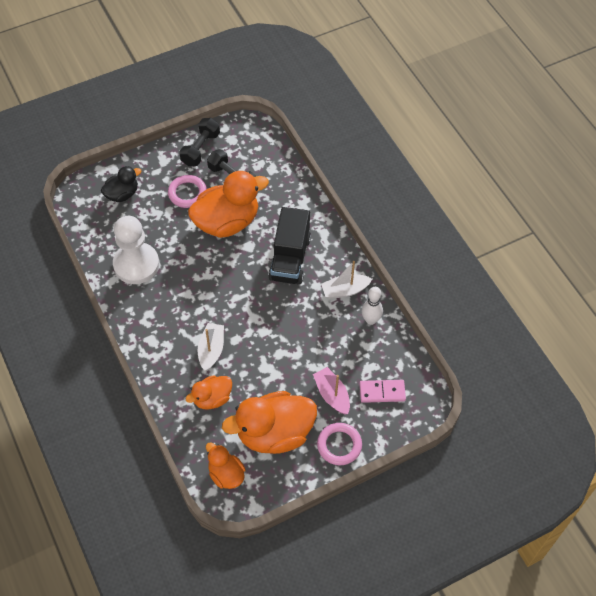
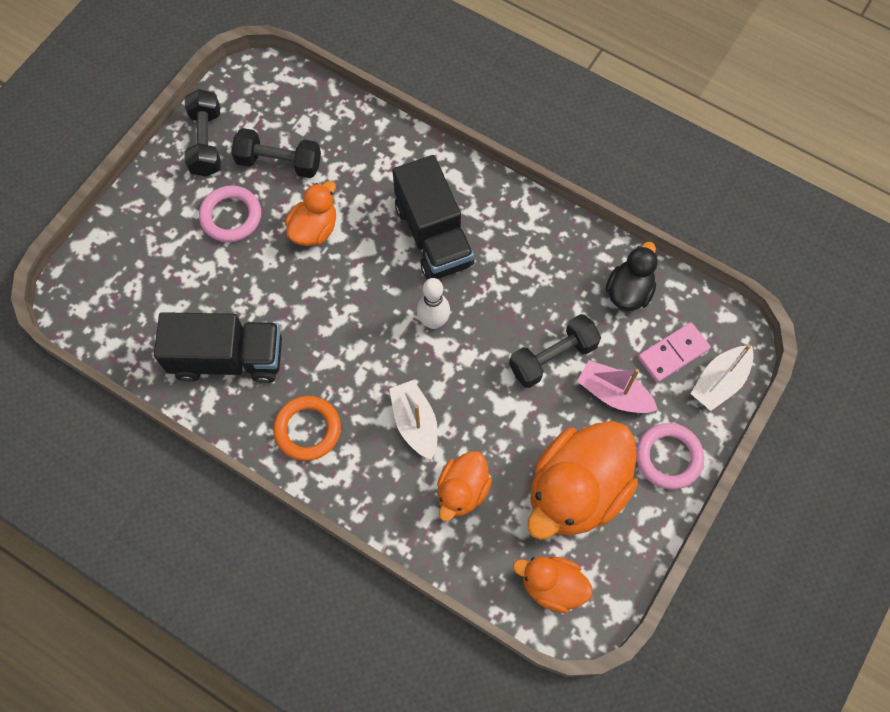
camera: 30 degrees left, 10 degrees up
(122, 194) = (138, 266): black duck -> black duck (628, 291)
(136, 264) = (228, 358): white pawn -> black truck
(152, 322) = (307, 429): none -> orange ring
(227, 222) = (314, 229): orange duck -> orange duck, size x0.54
(311, 357) = (553, 357): none -> black dumbbell
(345, 290) = (535, 241): white boat -> white boat (719, 382)
(371, 320) = (594, 263): white bowling pin -> white bowling pin (433, 321)

